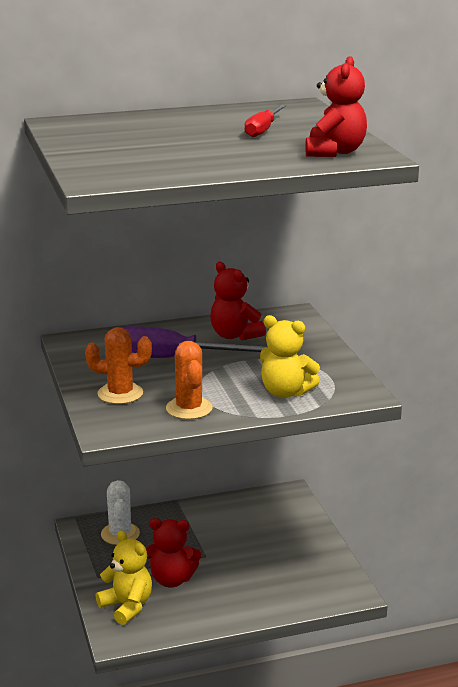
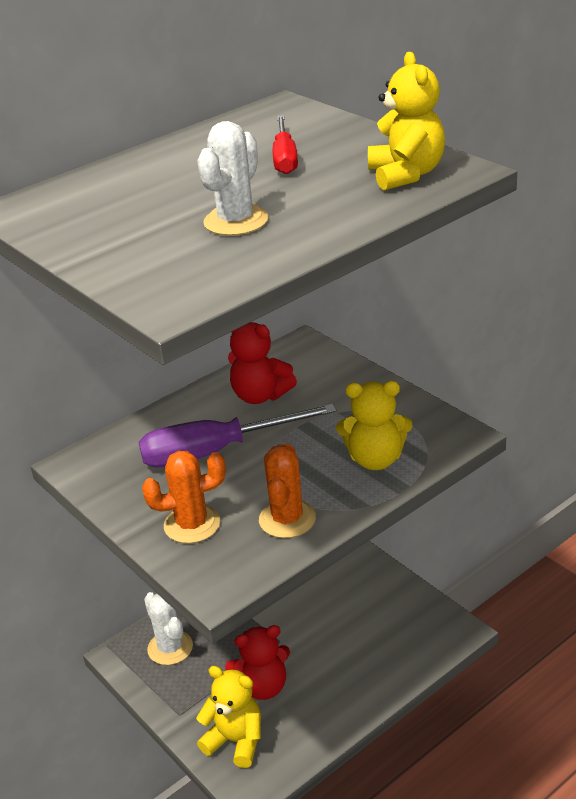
camera: 20 degrees left, 10 degrees up
(187, 153) = (236, 221): none -> white cactus
(189, 408) = (287, 519): orange cactus -> orange cactus turned 45 degrees clockwise
(334, 152) = (406, 175): red teddy bear -> yellow teddy bear

